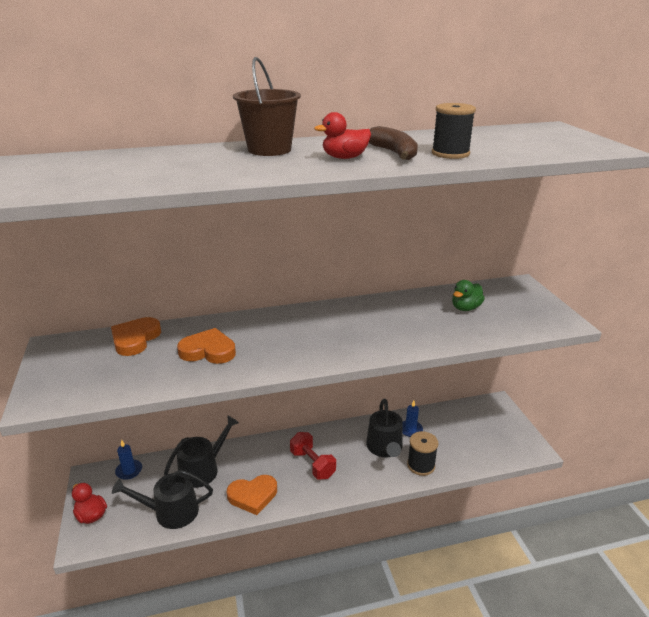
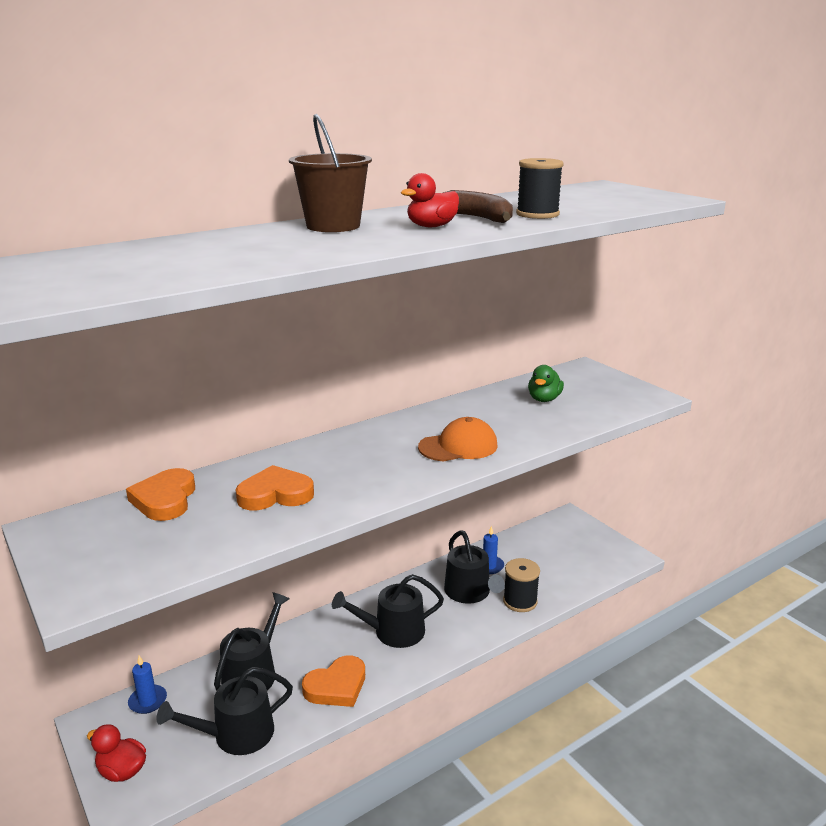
camera: 20 degrees left, 5 degrees down
(312, 464) = (393, 631): red dumbbell -> black watering can
(367, 337) = (458, 446): none -> orange cap

